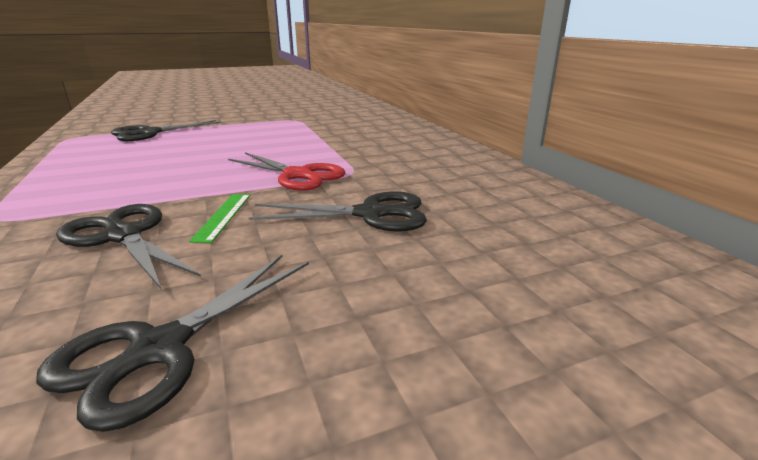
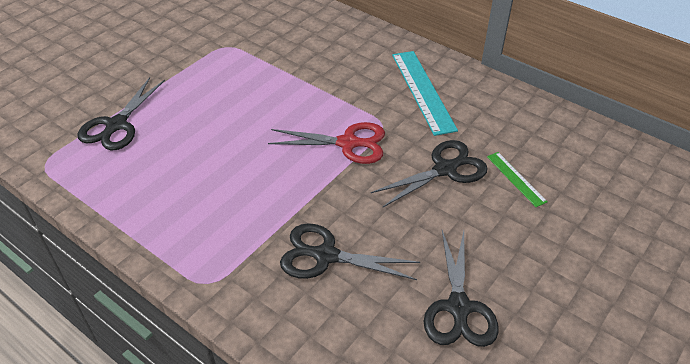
camera: 30 degrees left, 20 degrees up
(223, 216) = (359, 211): green ruler -> green ruler (516, 179)
(428, 164) = (423, 91): none -> turquoise ruler

